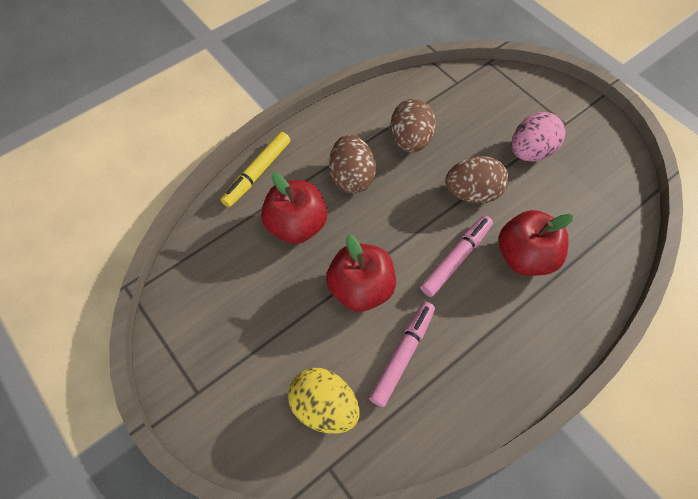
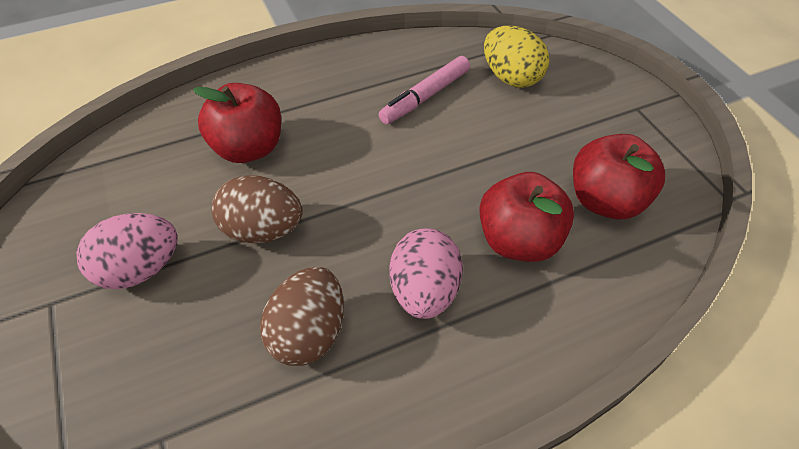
camera: 165 degrees left, 10 degrees down
(257, 173) = (574, 333): yellow marker -> none
(351, 177) = (424, 291): brown egg -> pink egg
(361, 288) = (451, 156): red apple -> red apple (605, 201)
(456, 258) = (328, 162): pink marker -> none

